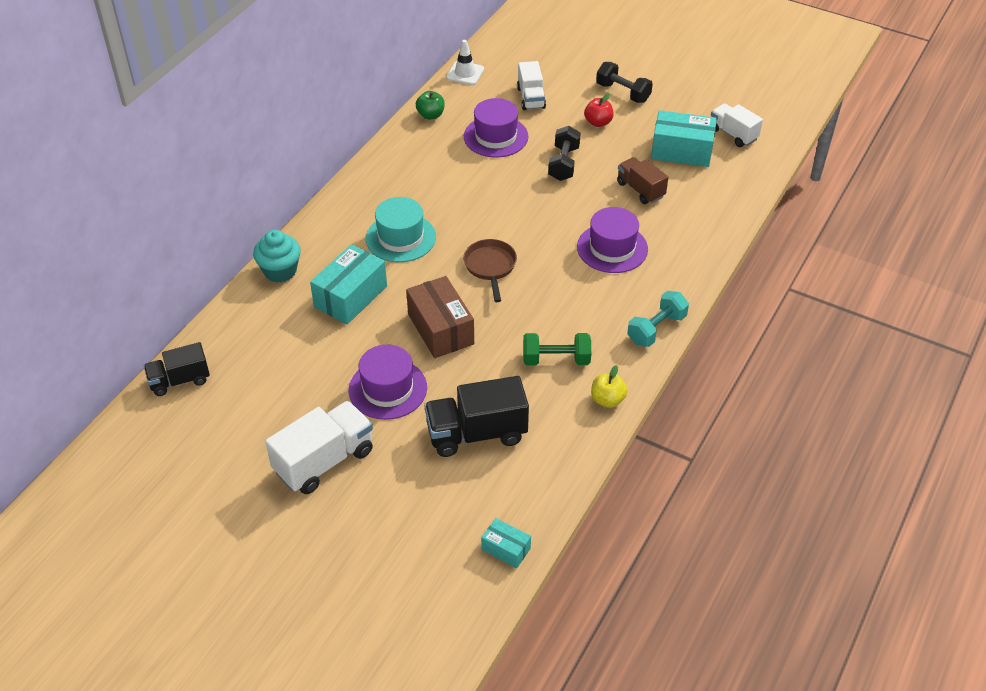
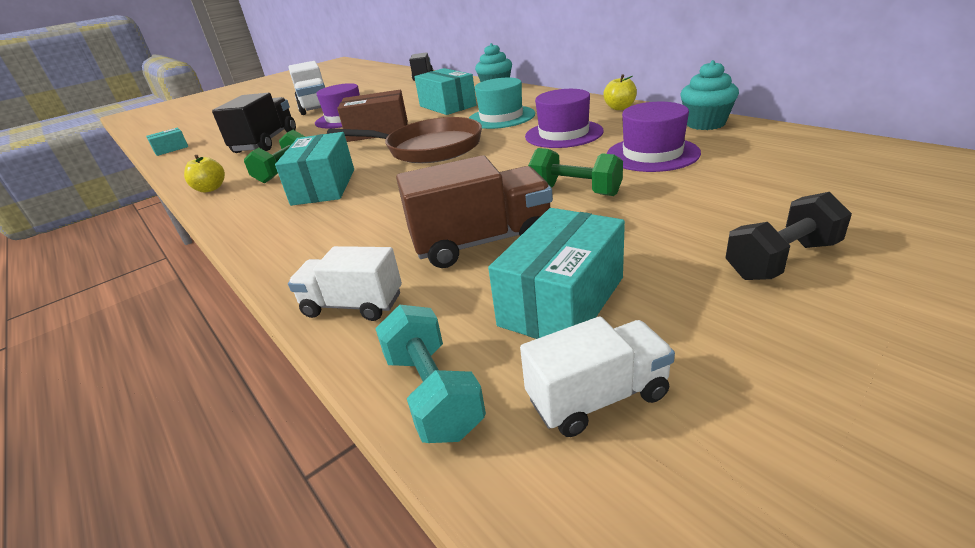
camera: 115 degrees right, 15 degrees down
(382, 162) = (620, 108): none -> yellow apple
(430, 115) = (705, 124): green apple -> turquoise cupcake
(465, 73) = (814, 139): white traffic cone -> none
(490, 267) = (428, 148): brown pan -> brown pan, size x1.70
(531, 98) = (751, 177): white truck -> white truck (353, 305)
(563, 164) = (575, 191): black dumbbell -> green dumbbell
(584, 307) = (324, 187): none -> turquoise box
(598, 122) = (676, 225): red apple -> none
(612, 248) = (388, 209): purple hat -> purple hat (563, 134)
(640, 190) = (482, 242): brown truck -> brown truck, size x1.58
(656, 329) = (242, 222): turquoise dumbbell -> turquoise dumbbell (433, 393)

